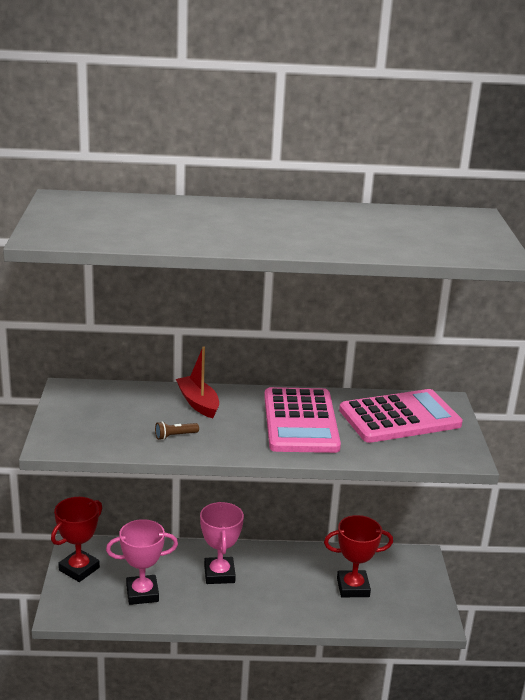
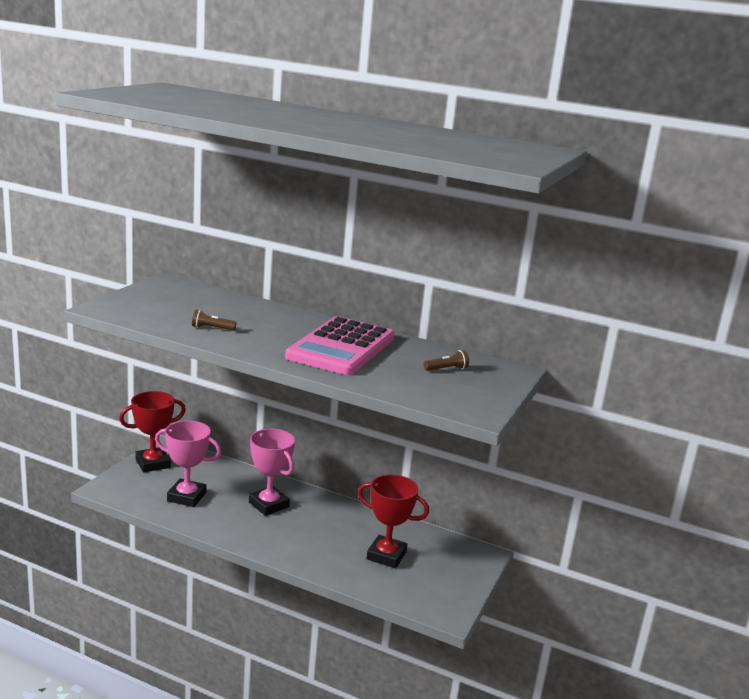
camera: 25 degrees right, 5 degrees down
(198, 403) = (263, 314): red boat -> none
(219, 574) = (268, 505): pink trophy -> pink trophy turned 60 degrees counterclockwise
(400, 417) = (446, 369): pink calculator -> brown flashlight

